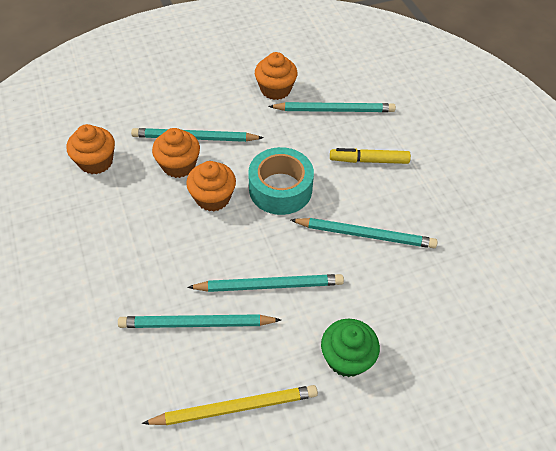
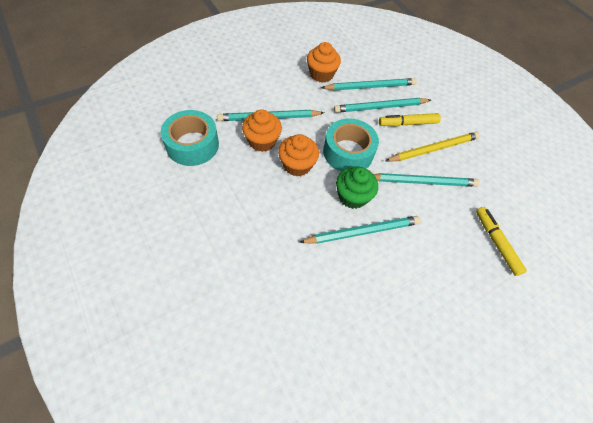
camera: 15 degrees left, 5 degrees up
(96, 162) = (192, 145): orange cupcake -> turquoise tape
(196, 324) = (313, 272): turquoise pencil -> turquoise pencil (380, 107)
(235, 407) = (365, 338): yellow pencil -> yellow pencil (433, 149)
(347, 358) = (439, 283): green cupcake -> green cupcake (352, 196)
(438, 320) = (496, 243): none -> yellow marker

